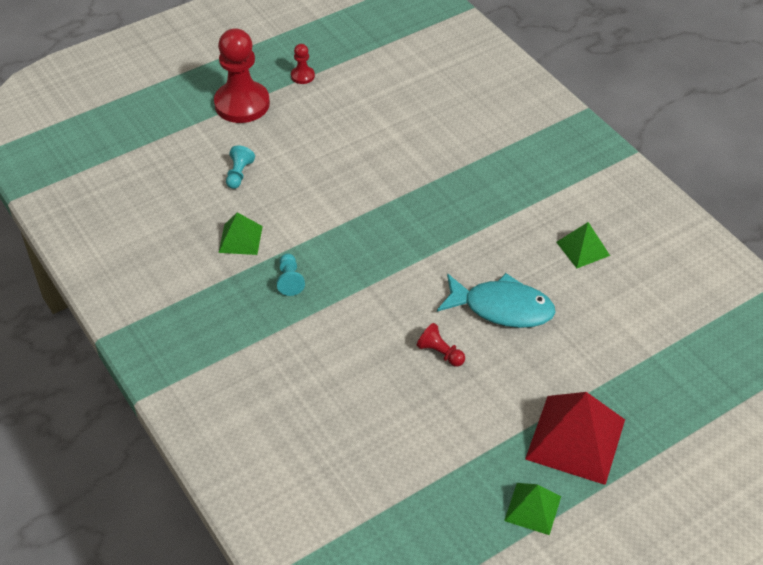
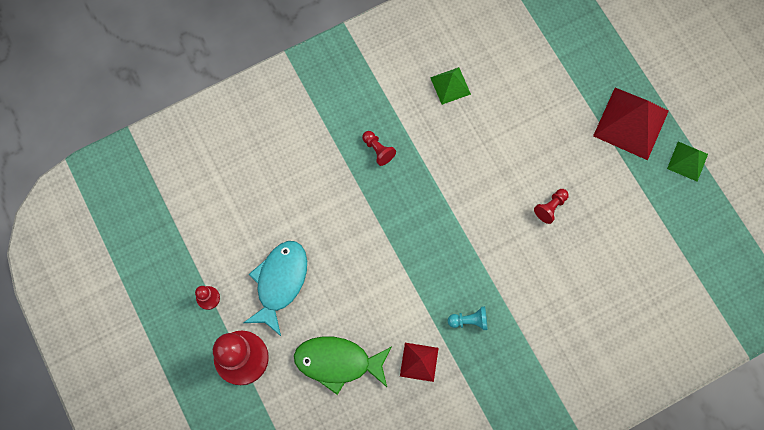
camera: 85 degrees left, 25 degrees up
(239, 174) = (338, 362): turquoise pawn -> green fish
(240, 239) = (419, 362): green pyramid -> red pyramid
(485, 190) = (378, 150): none -> red pawn
(502, 308) = (508, 156): turquoise fish -> turquoise fish (280, 282)

